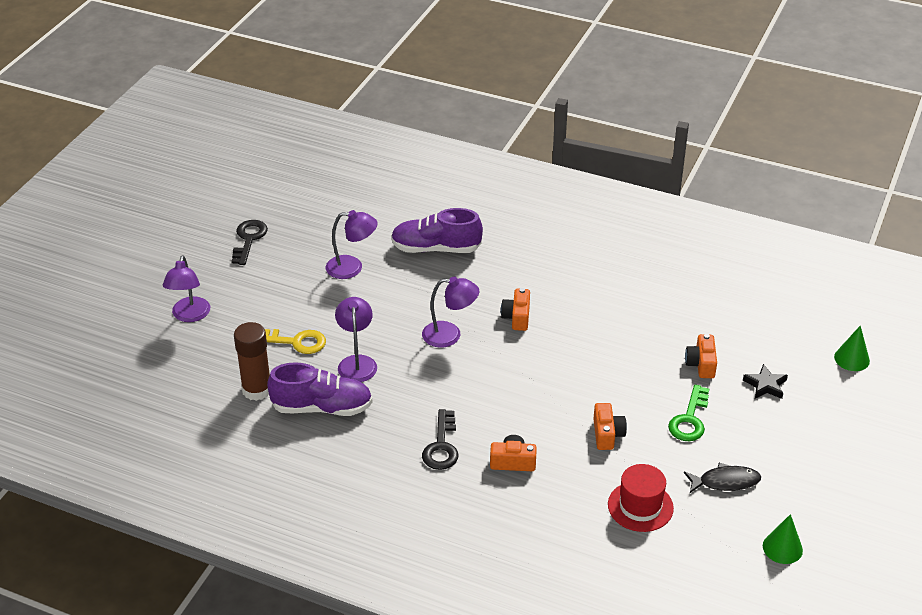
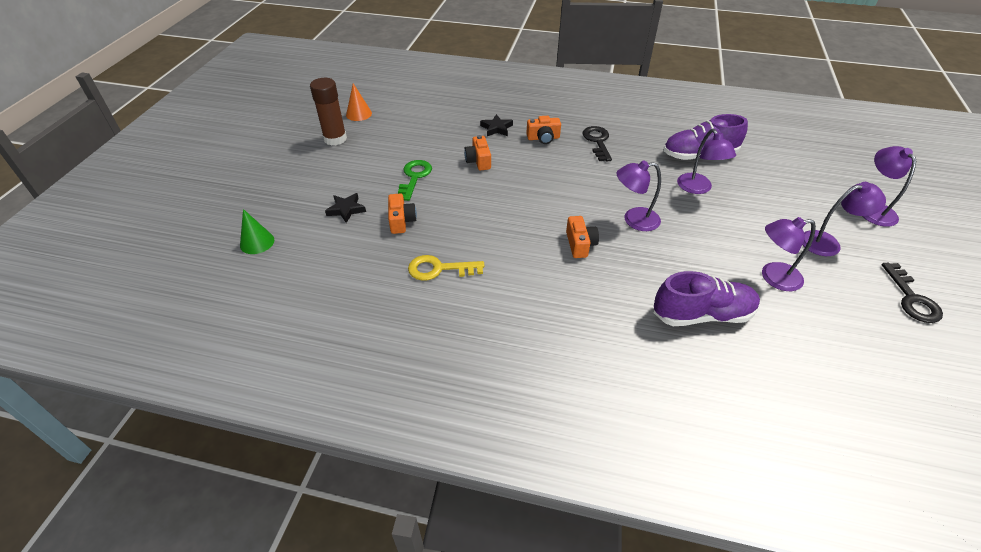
camera: 170 degrees right, 5 degrees up
(257, 390) = (758, 161): brown glue stick -> brown glue stick (335, 139)
(272, 290) = (827, 242): none -> purple lamp
(295, 342) = (762, 198): yellow key -> yellow key (439, 269)
(574, 489) = (496, 128): none -> black star
(640, 506) = (451, 124): red hat -> none
(725, 482) = (391, 142): black fish -> none
(782, 548) = (359, 114): green cone -> orange cone

